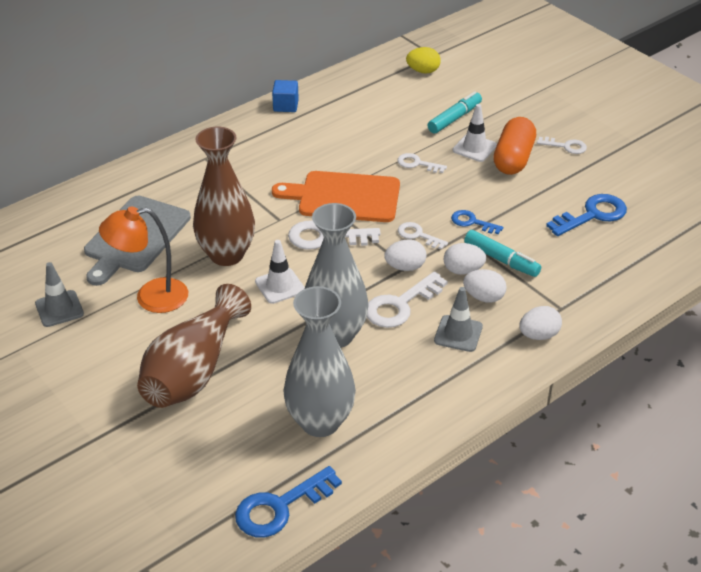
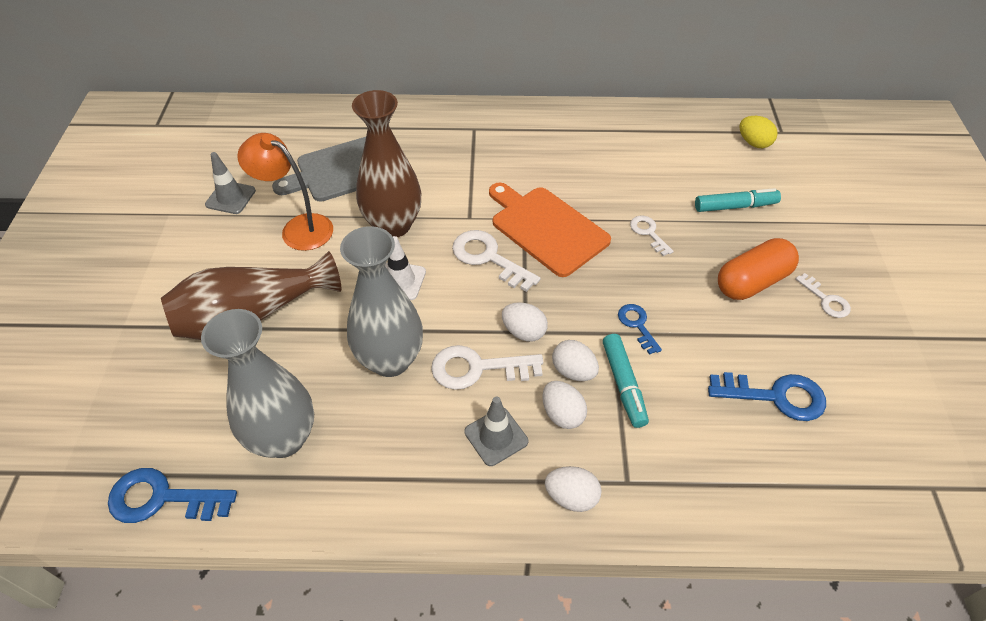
camera: 40 degrees right, 10 degrees up
(285, 106) = (590, 115): blue cube -> none
(418, 235) = (571, 307): white key -> none
(474, 148) = (723, 248): white traffic cone -> none

